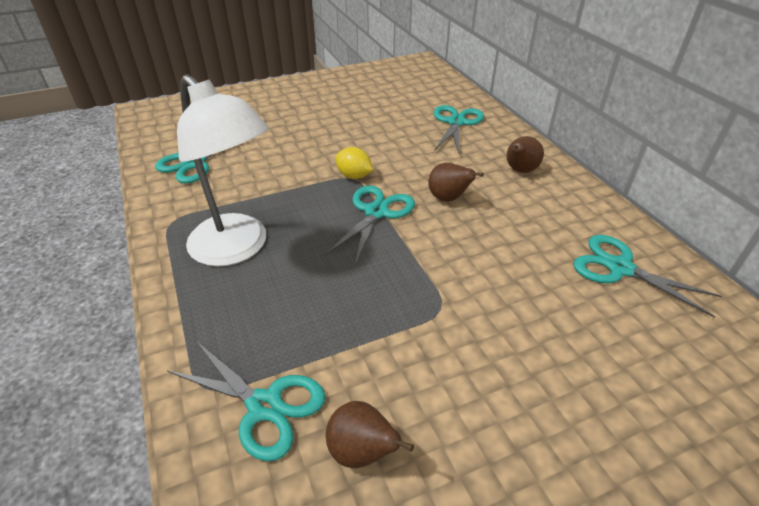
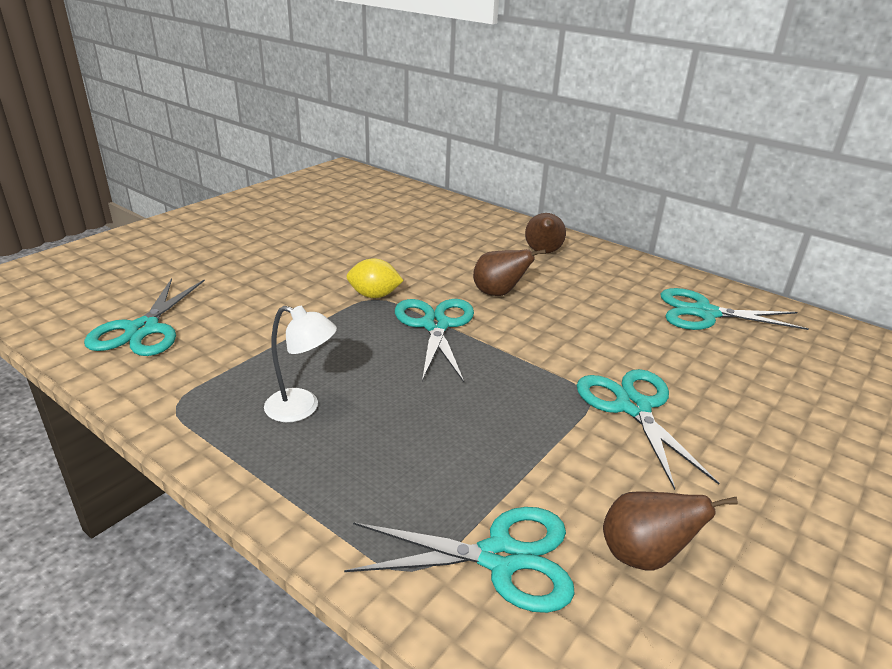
camera: 30 degrees left, 10 degrees down
(237, 249) = (302, 408): white lamp -> white lamp, size x0.48
(456, 122) = (438, 221): turquoise scissors -> turquoise scissors (633, 407)

